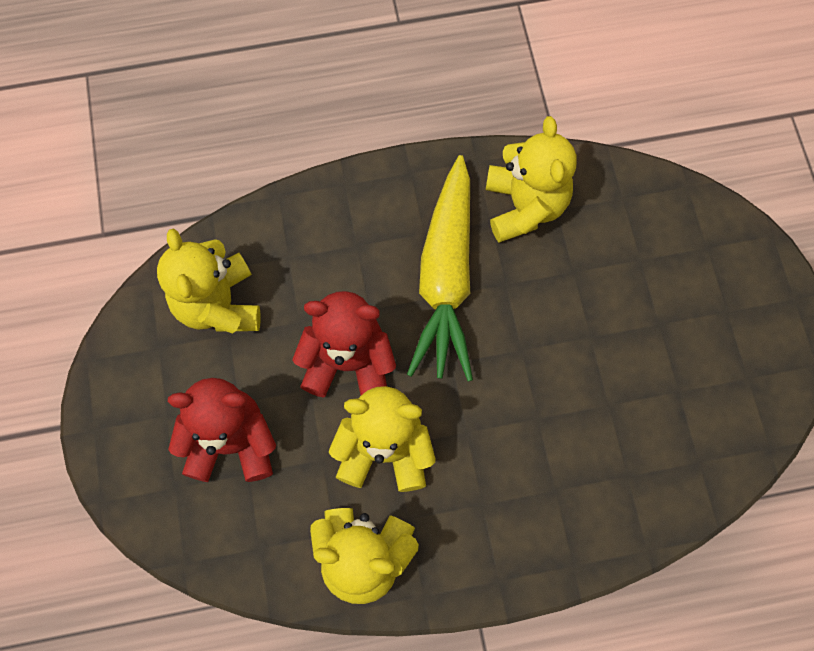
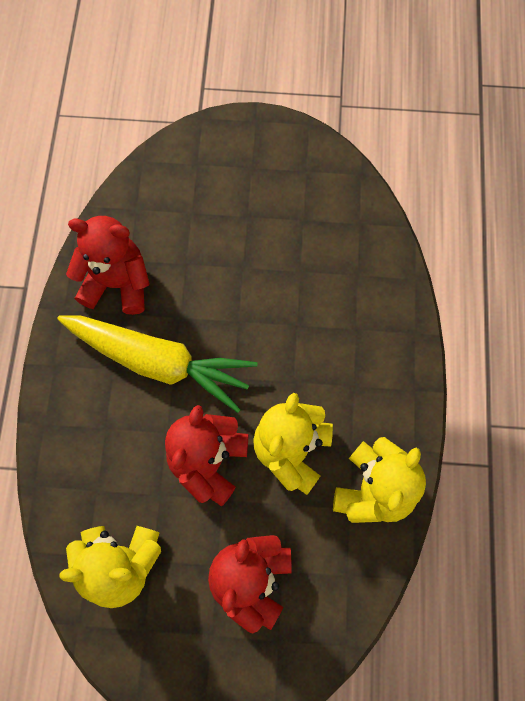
camera: 75 degrees left, 0 degrees up
(524, 206) = (117, 283): yellow teddy bear -> red teddy bear

